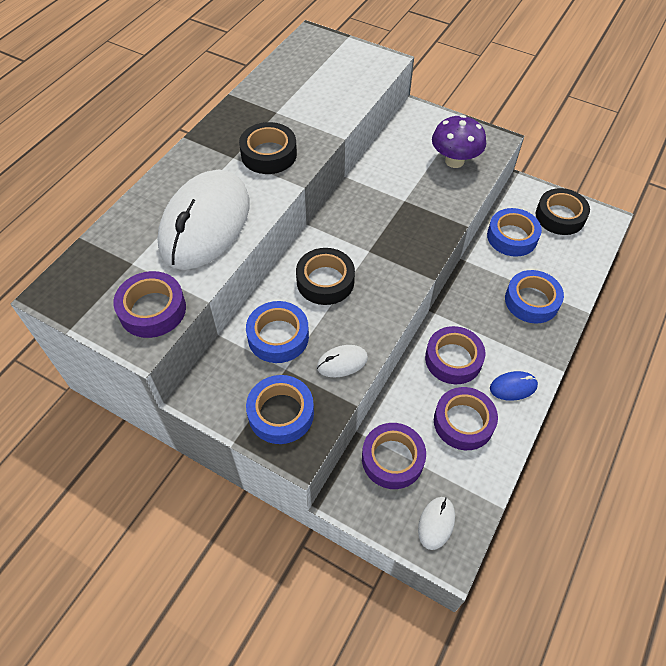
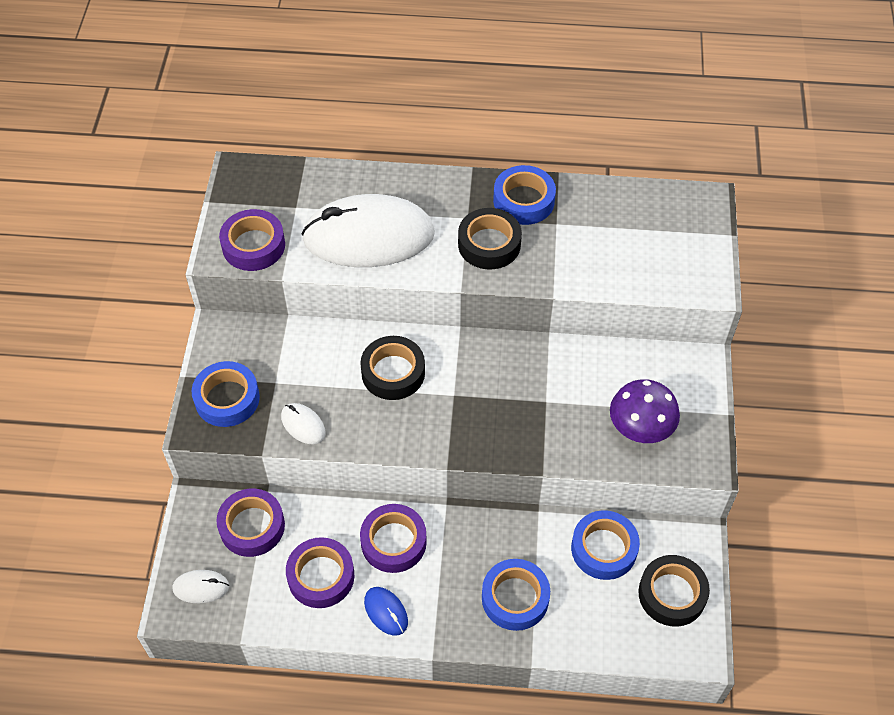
camera: 65 degrees right, 0 degrees up
(278, 336) = (308, 361): blue tape -> blue tape (523, 201)

